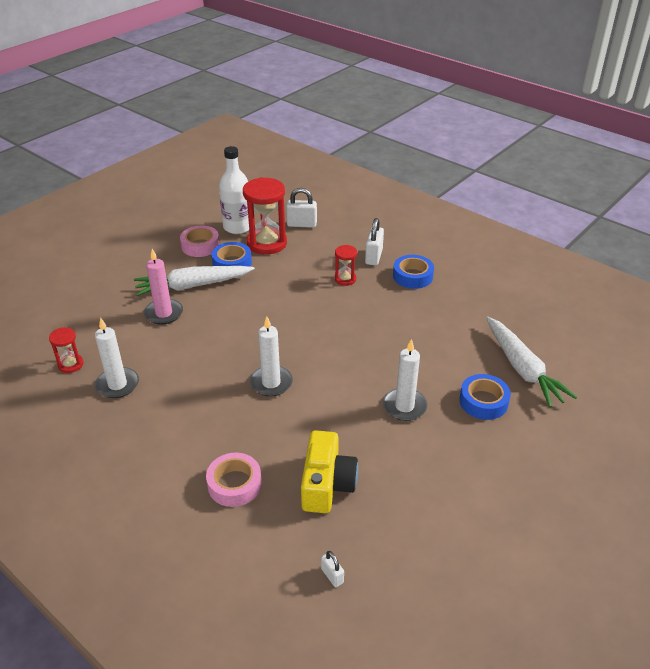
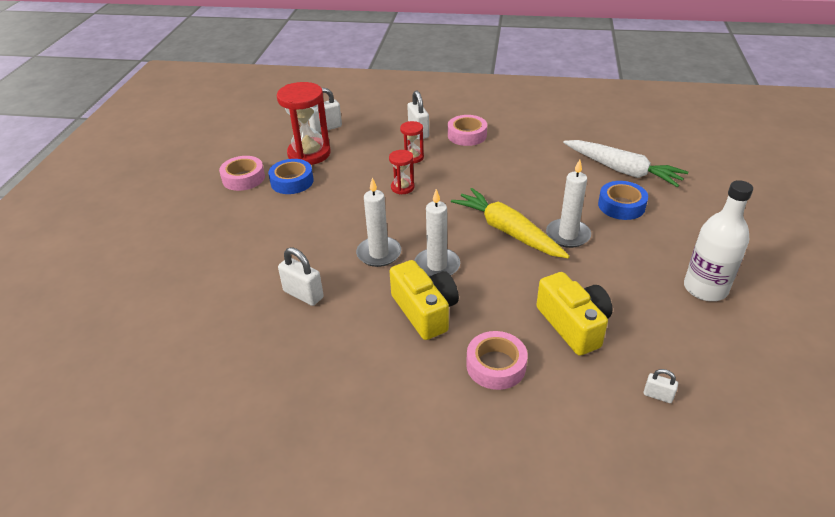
camera: 30 degrees left, 0 degrees up
(70, 364) = (212, 338): red hourglass -> red hourglass (402, 187)
(117, 385) = (285, 334): white candle -> white candle (379, 253)
(156, 360) = (303, 294): none -> white padlock
(164, 313) = (267, 250): pink candle -> none
(193, 286) = (272, 215): white carrot -> none
(226, 415) = (425, 311): none -> yellow camera
(237, 227) = (265, 150): white bottle -> white bottle (705, 288)
(357, 380) = (508, 231): none -> yellow carrot
(412, 276) = (467, 135): blue tape -> pink tape

